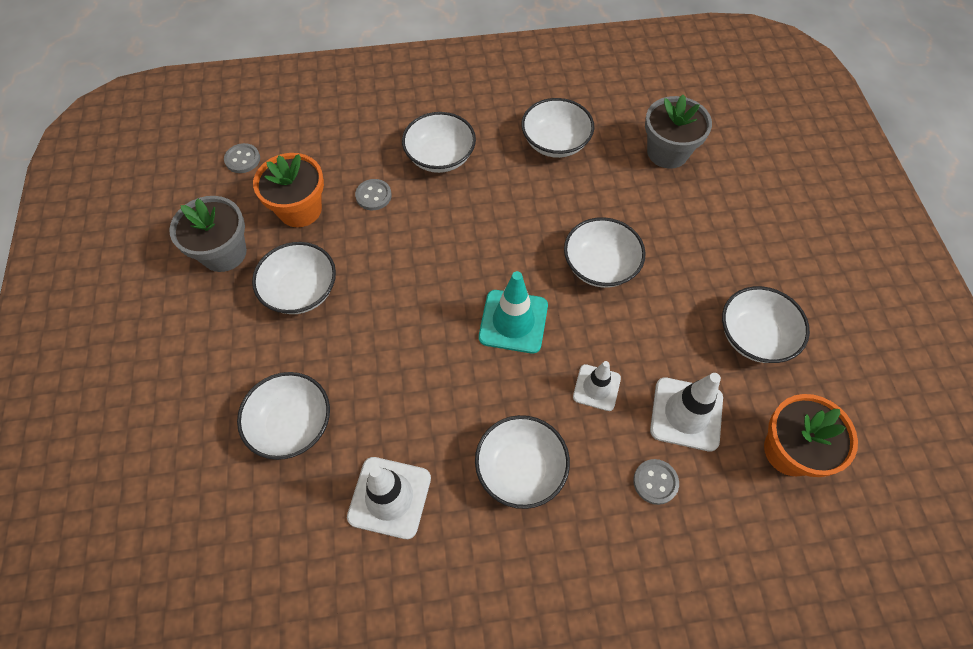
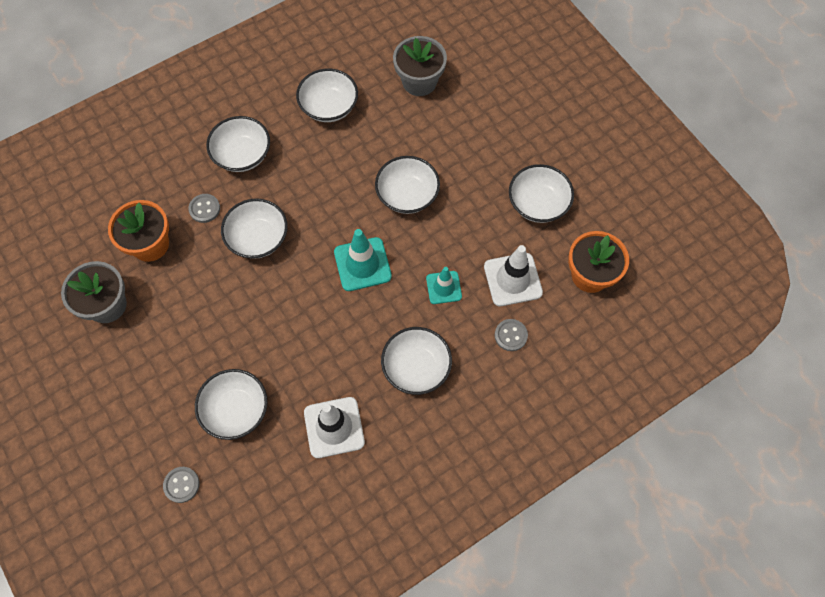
camera: 25 degrees left, 5 degrees up
(242, 159) = (76, 221): grey button -> grey button (181, 485)
(301, 291) = (187, 309): white bowl -> white bowl (258, 238)
(596, 387) = (444, 287): white traffic cone -> turquoise traffic cone

